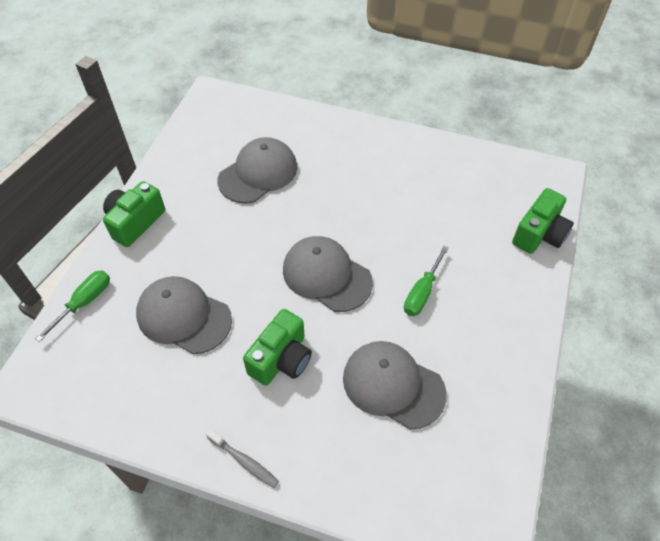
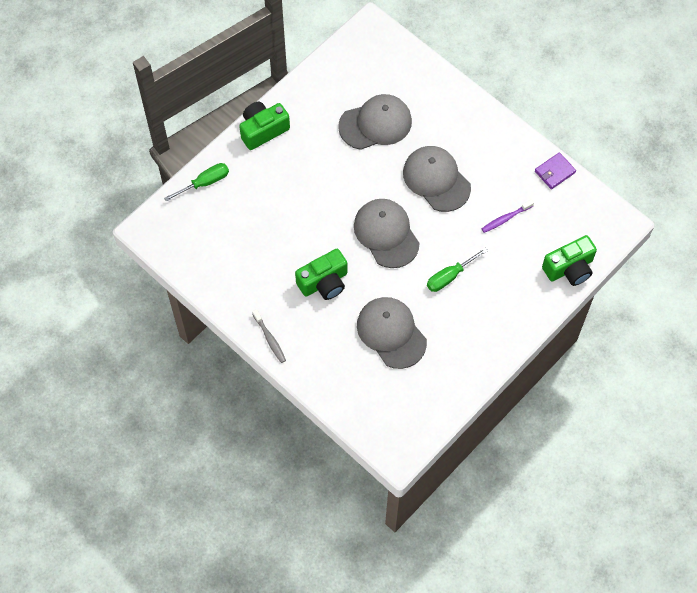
camera: 25 degrees right, 10 degrees up
(183, 316) = (270, 223): grey cap -> grey cap (436, 179)
(444, 212) = (505, 219): none -> purple toothbrush
(463, 152) = (555, 172): none -> purple wallet

